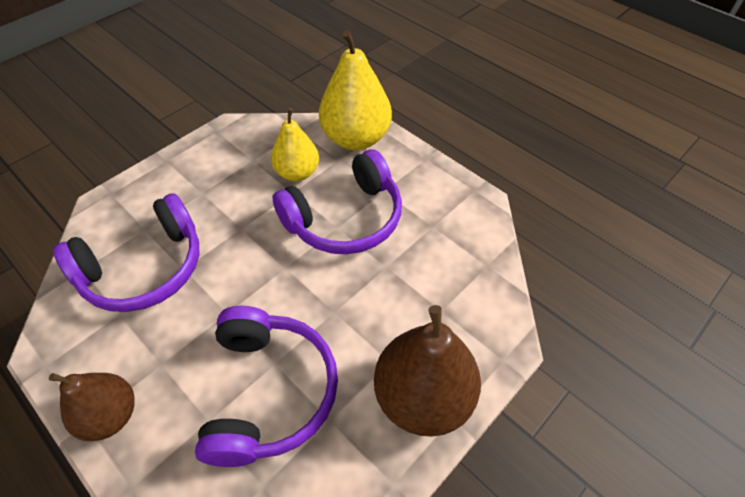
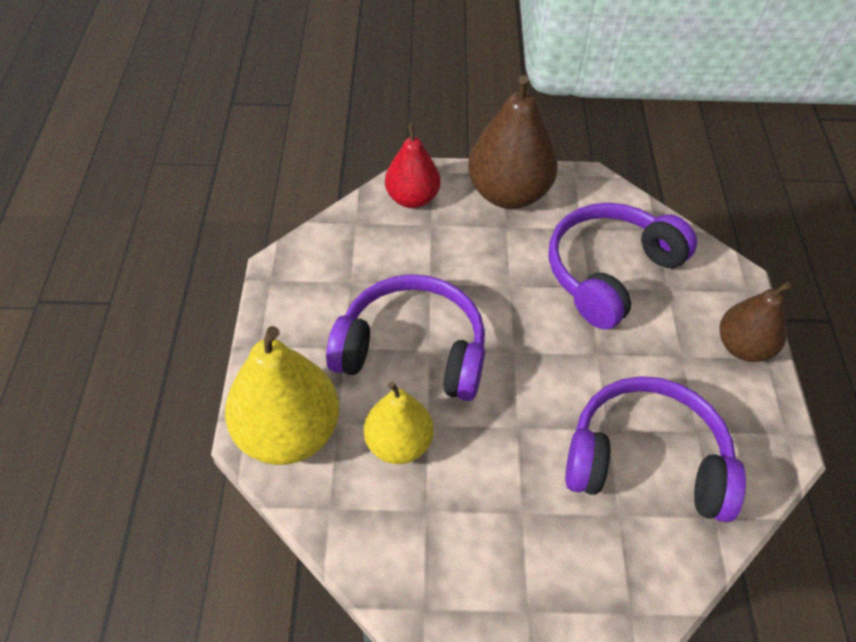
camera: 135 degrees left, 0 degrees up
(481, 319) = (412, 198): none -> red pear

